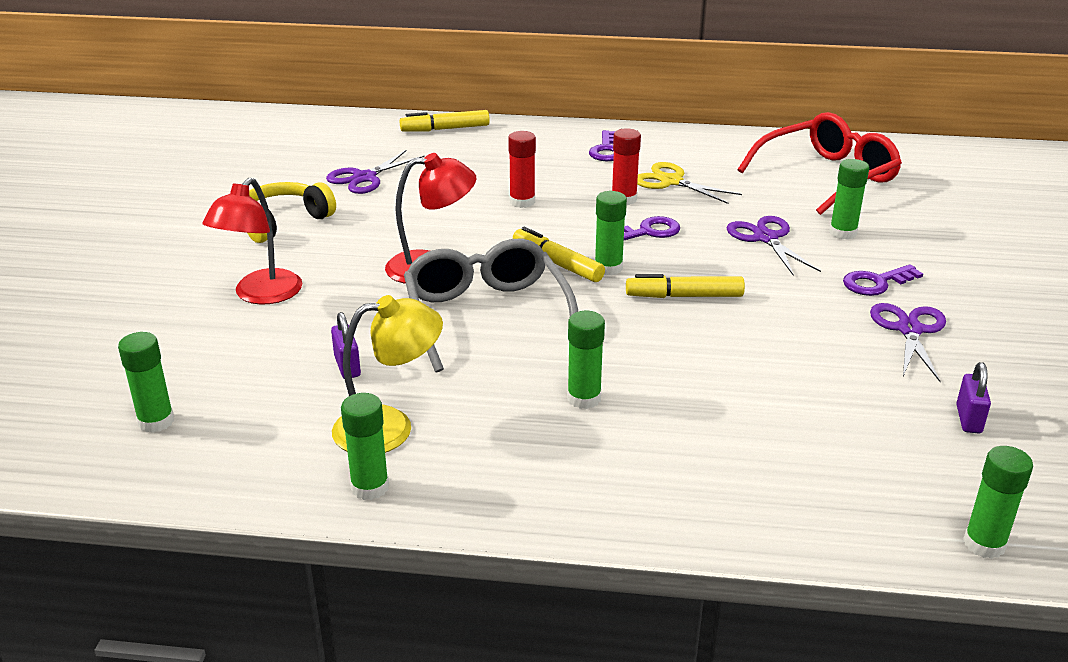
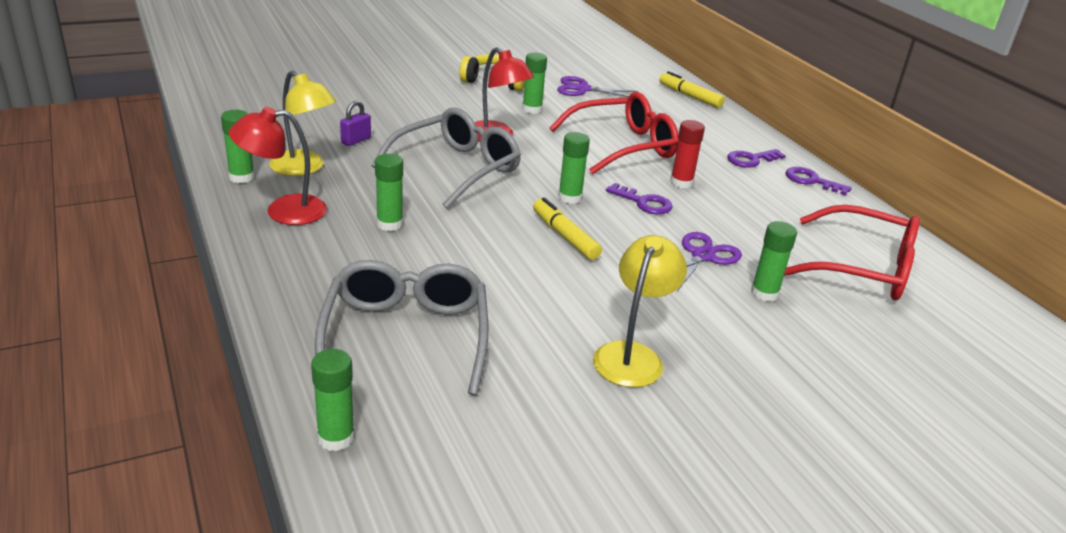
camera: 55 degrees right, 0 degrees up
(156, 421) = (260, 106): green glue stick -> green glue stick (532, 109)
(261, 295) = (407, 97): red lamp -> red lamp (283, 211)
(522, 202) = (623, 146): red glue stick -> red glasses
(557, 263) = (552, 177): yellow marker -> none
(671, 181) = (739, 196): yellow scissors -> none
(823, 450) = (406, 336): none -> grey glasses
(876, 283) = (694, 325): purple key -> purple key (811, 181)
(909, 330) = (632, 355): purple scissors -> yellow lamp
(968, 419) = (515, 408): purple padlock -> none

